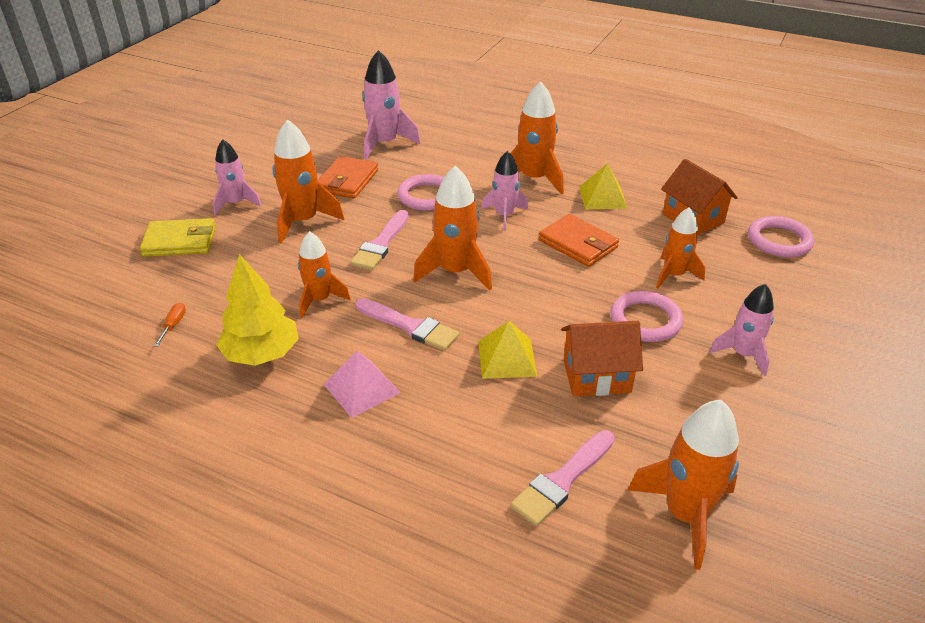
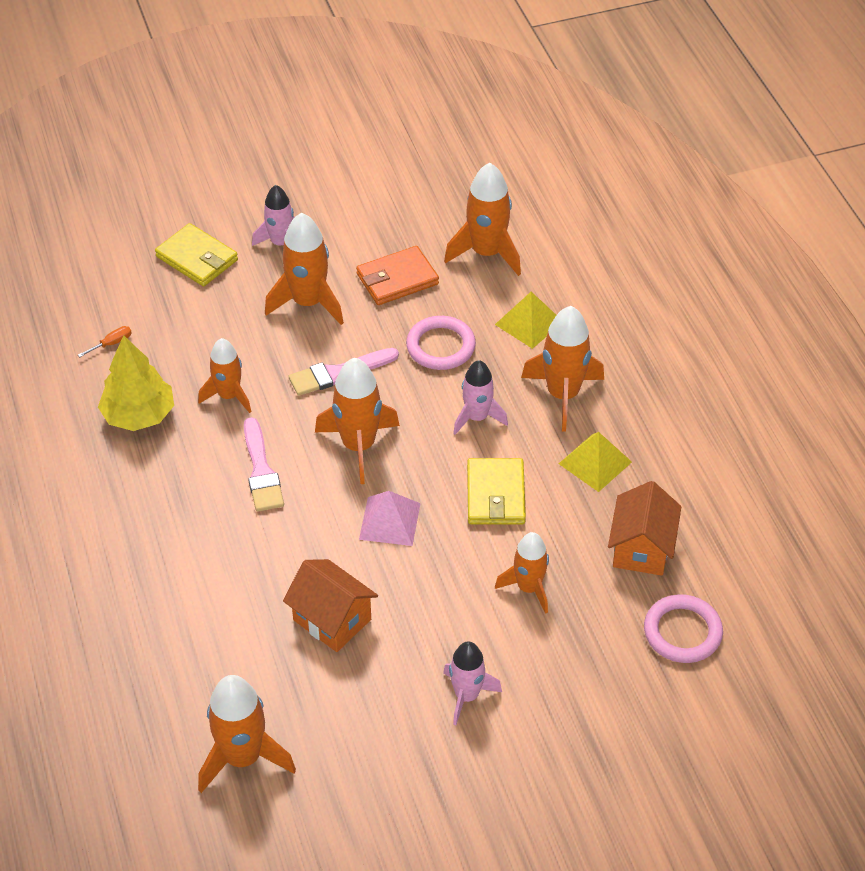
camera: 45 degrees right, 10 degrees up
(361, 388) = (167, 497): pink pyramid -> pink pyramid (389, 521)
(385, 144) = (486, 253): pink rocket -> orange rocket
(507, 358) = (291, 553): yellow pyramid -> yellow pyramid (529, 323)
(562, 480) = (202, 670): pink brush -> none
(578, 244) = (496, 495): orange wallet -> yellow wallet
(645, 320) = (438, 607): pink ring -> none

